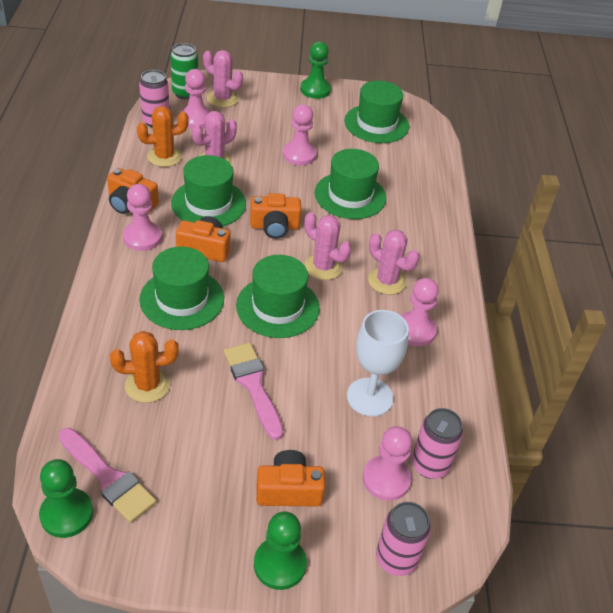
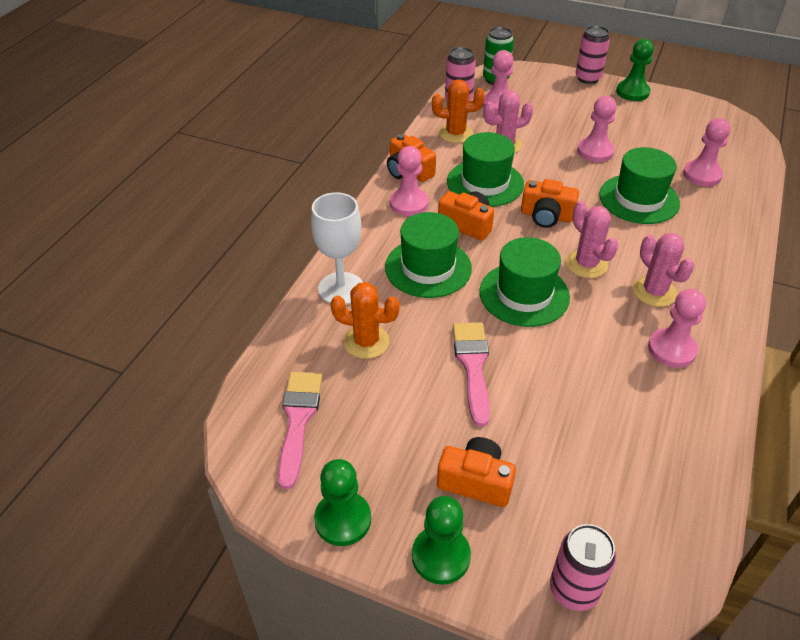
camera: 25 degrees right, 0 degrees up
(66, 514) = (248, 444): green pawn -> green pawn (343, 519)
(108, 478) = (298, 420): pink brush -> pink brush turned 150 degrees counterclockwise
(222, 99) = (531, 89): pink cactus -> none
(370, 397) = (597, 407): white goblet -> white goblet (341, 288)
(376, 124) = (691, 133): green hat -> none
(386, 479) = (589, 499): pink pawn -> pink pawn (702, 175)
(430, 465) = (645, 498): pink can -> pink can (588, 78)

